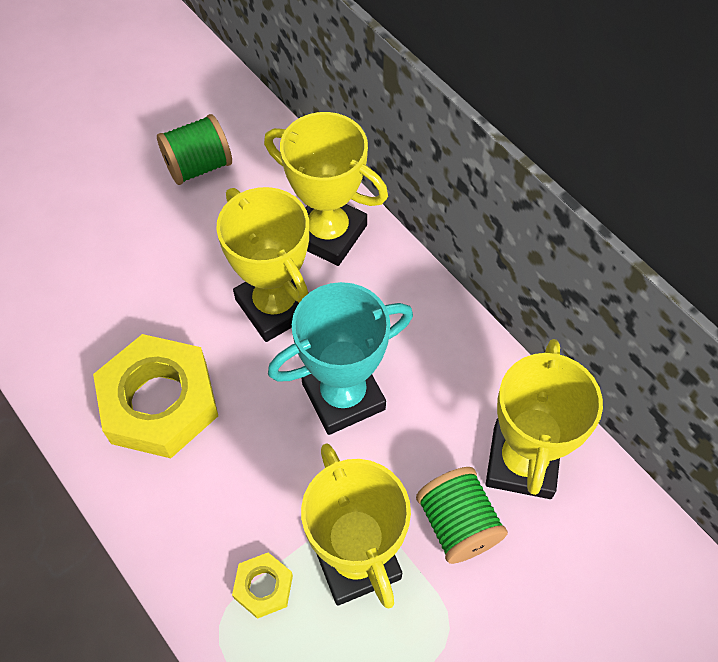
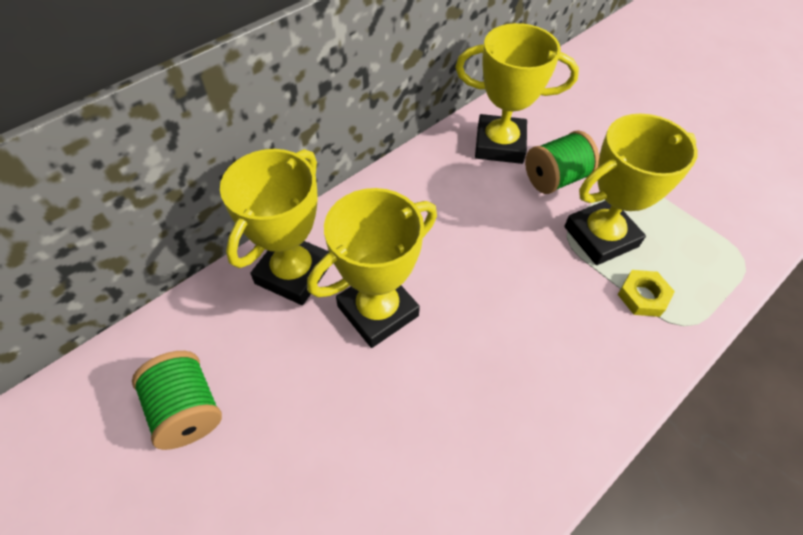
camera: 95 degrees left, 5 degrees down
(159, 402) = (496, 405): yellow nut -> none
(343, 396) = (465, 252): turquoise trophy -> none

